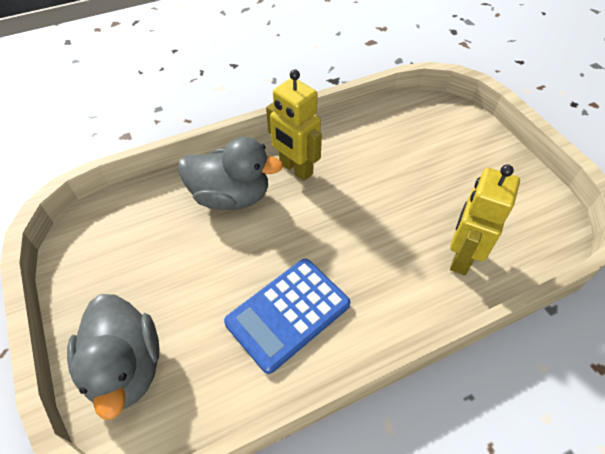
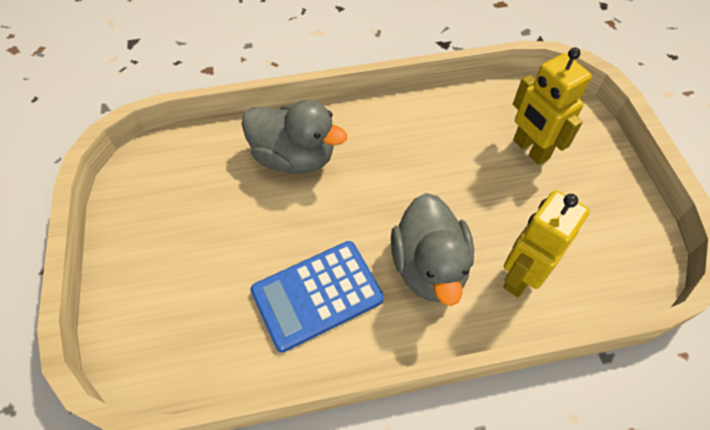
camera: 15 degrees right, 5 degrees up
(126, 367) = (147, 312): grey duck -> grey duck (429, 266)
(295, 169) = (370, 140): yellow robot -> yellow robot (530, 149)

